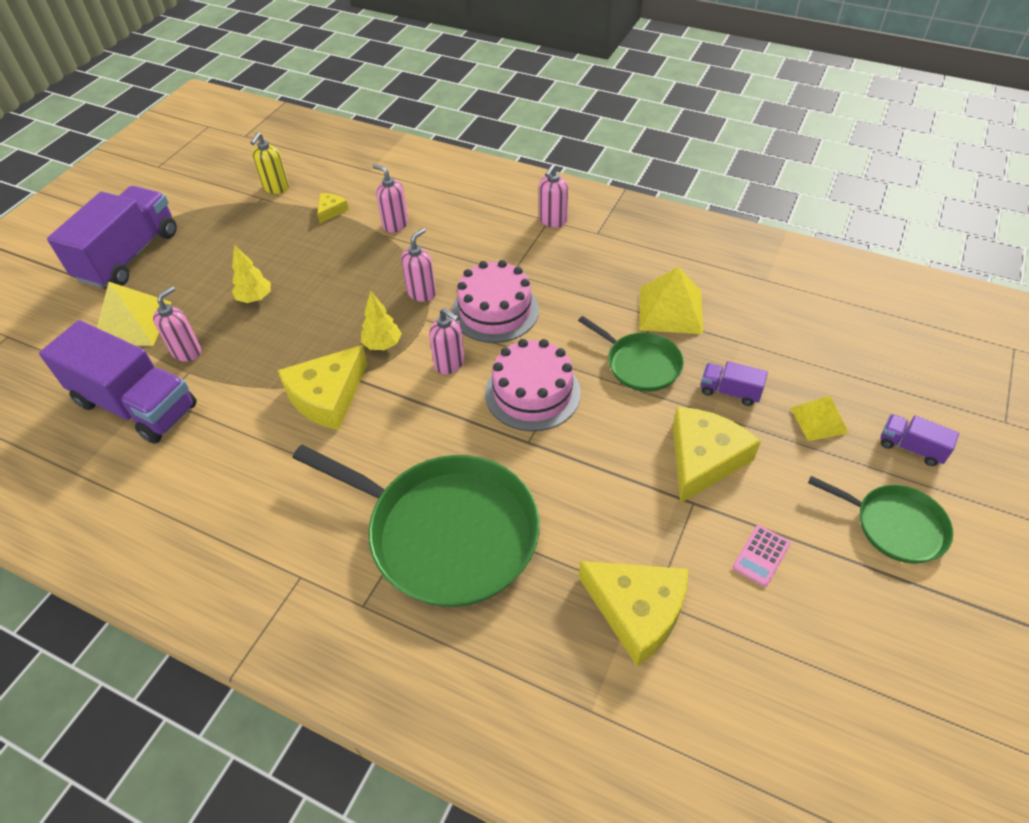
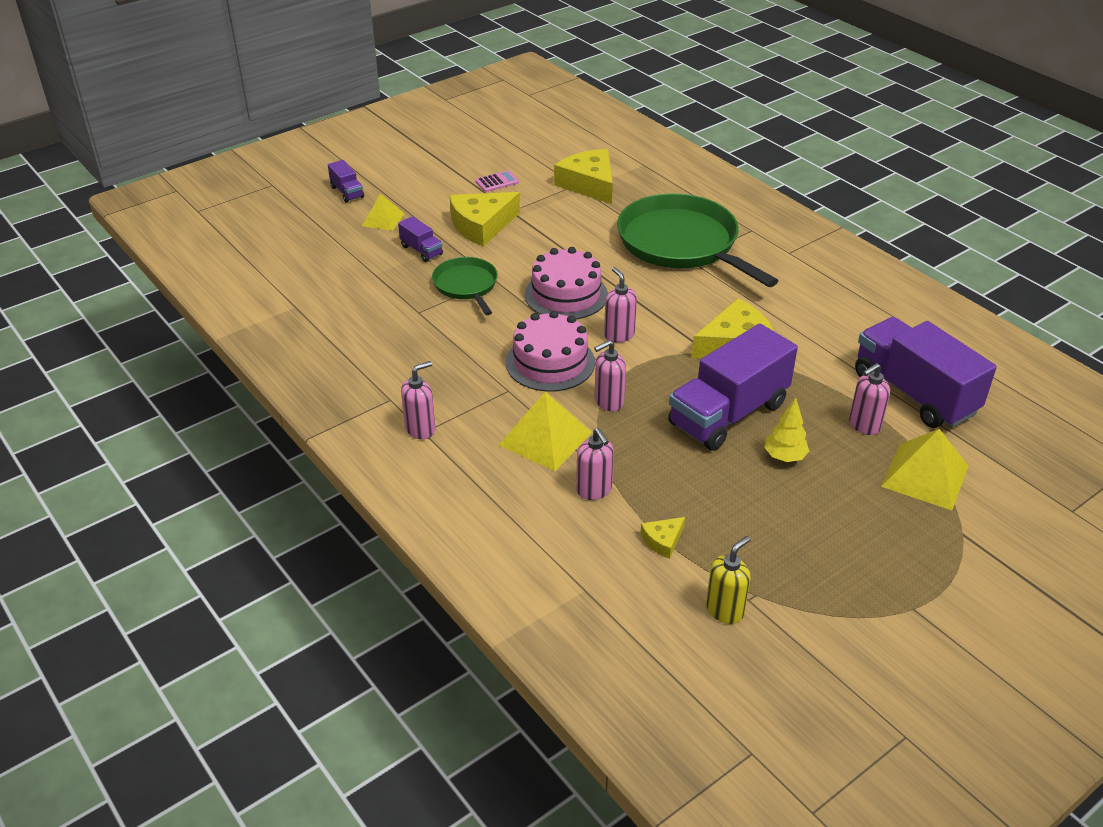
camera: 155 degrees left, 10 degrees down
(129, 256) = (937, 570): purple truck -> purple truck (728, 414)
(382, 344) = (670, 369): yellow tree -> none
(670, 310) = (400, 312): yellow pyramid -> yellow pyramid (545, 438)
(895, 525) = (407, 170): green pan -> none

